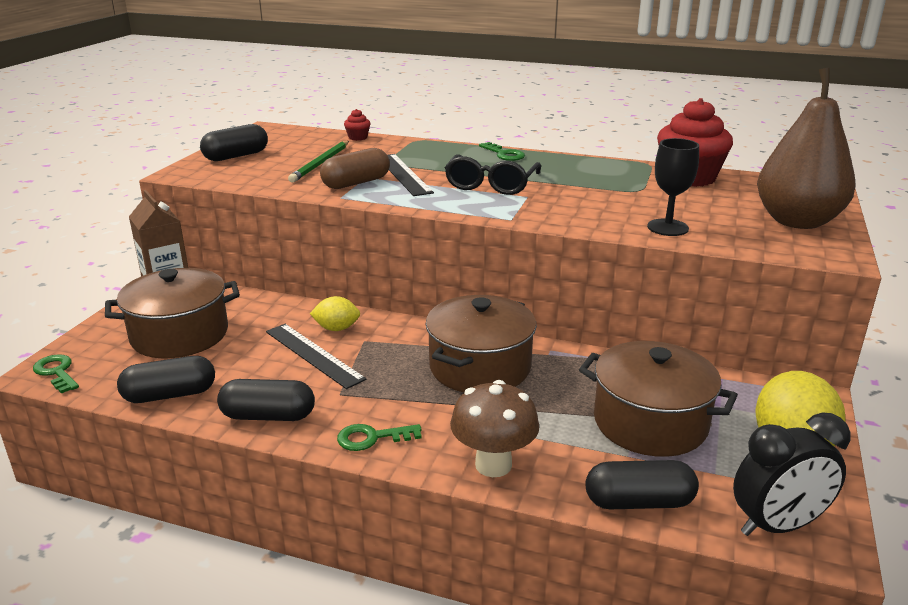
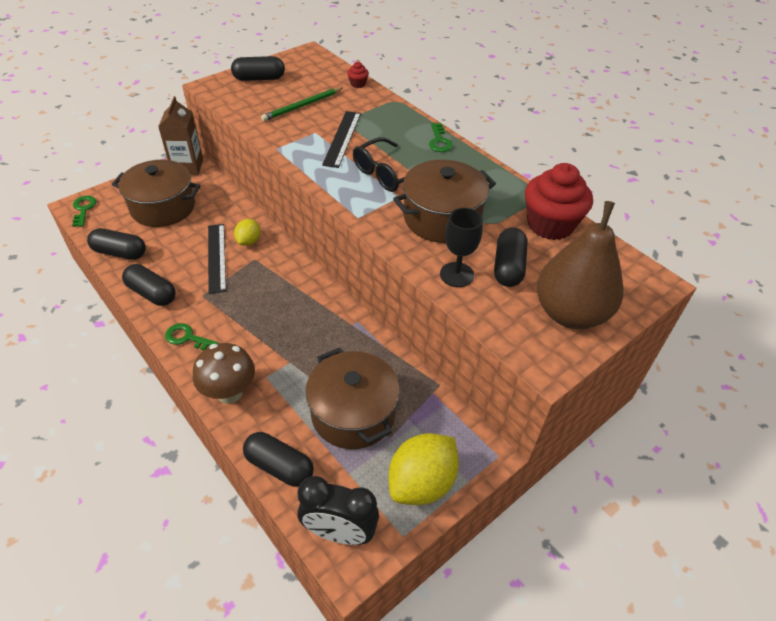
camera: 30 degrees right, 20 degrees up
(336, 328) = (249, 241): yellow lemon -> yellow lemon turned 75 degrees clockwise
(356, 183) = (301, 136): brown capsule -> none
(480, 367) = (299, 314): brown pot -> brown pot (442, 218)
(701, 210) = (508, 267): none -> black capsule

